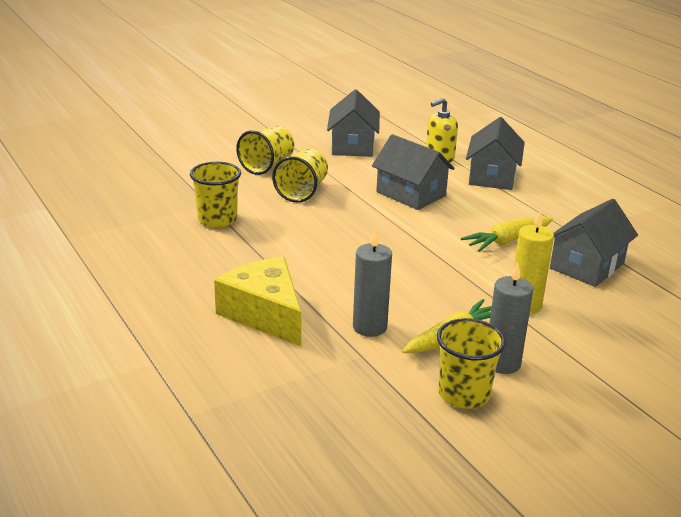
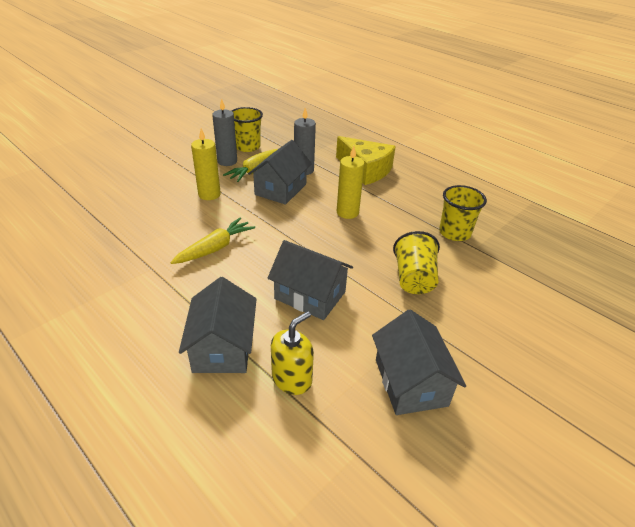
camera: 165 degrees right, 10 degrees up
(267, 166) = (476, 314): yellow cup -> none
(333, 257) = (347, 212): none -> yellow candle
(586, 266) = (153, 233): grey house -> grey house (280, 189)

